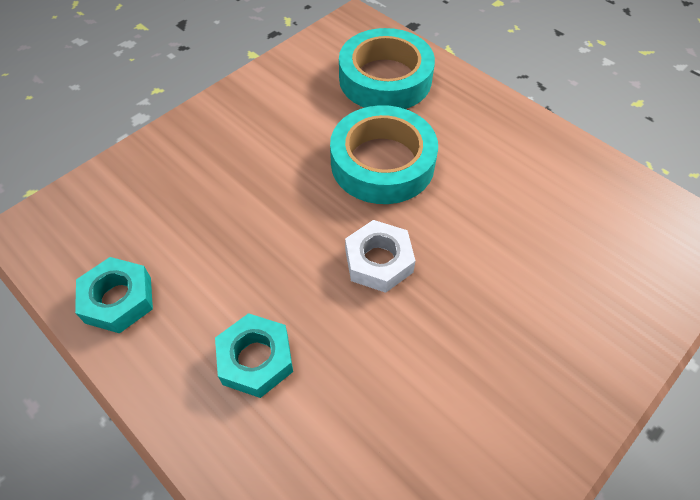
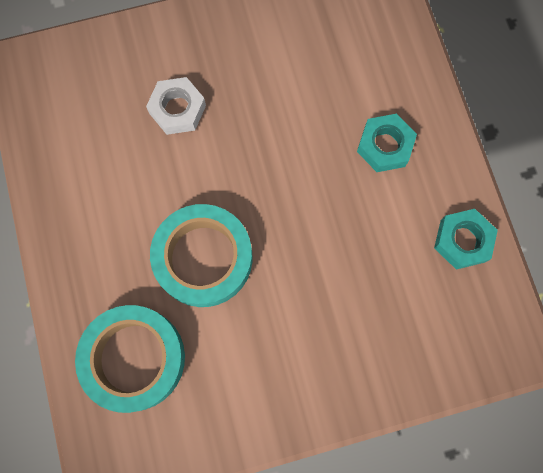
camera: 150 degrees left, 20 degrees up
(378, 261) = (264, 171): white nut -> white nut (177, 109)

